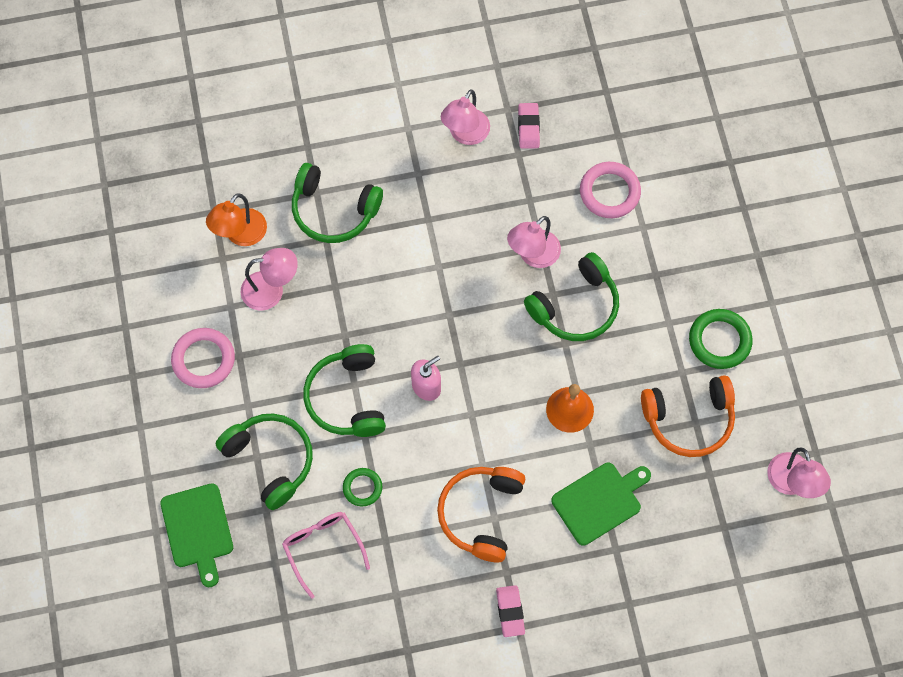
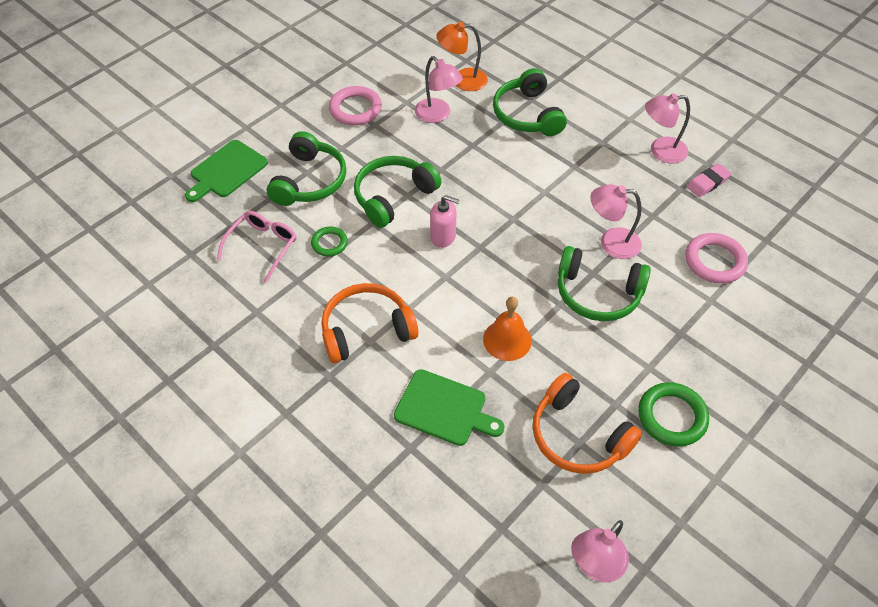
camera: 55 degrees right, 15 degrees down
(510, 612) = (295, 399): pink eraser -> none

